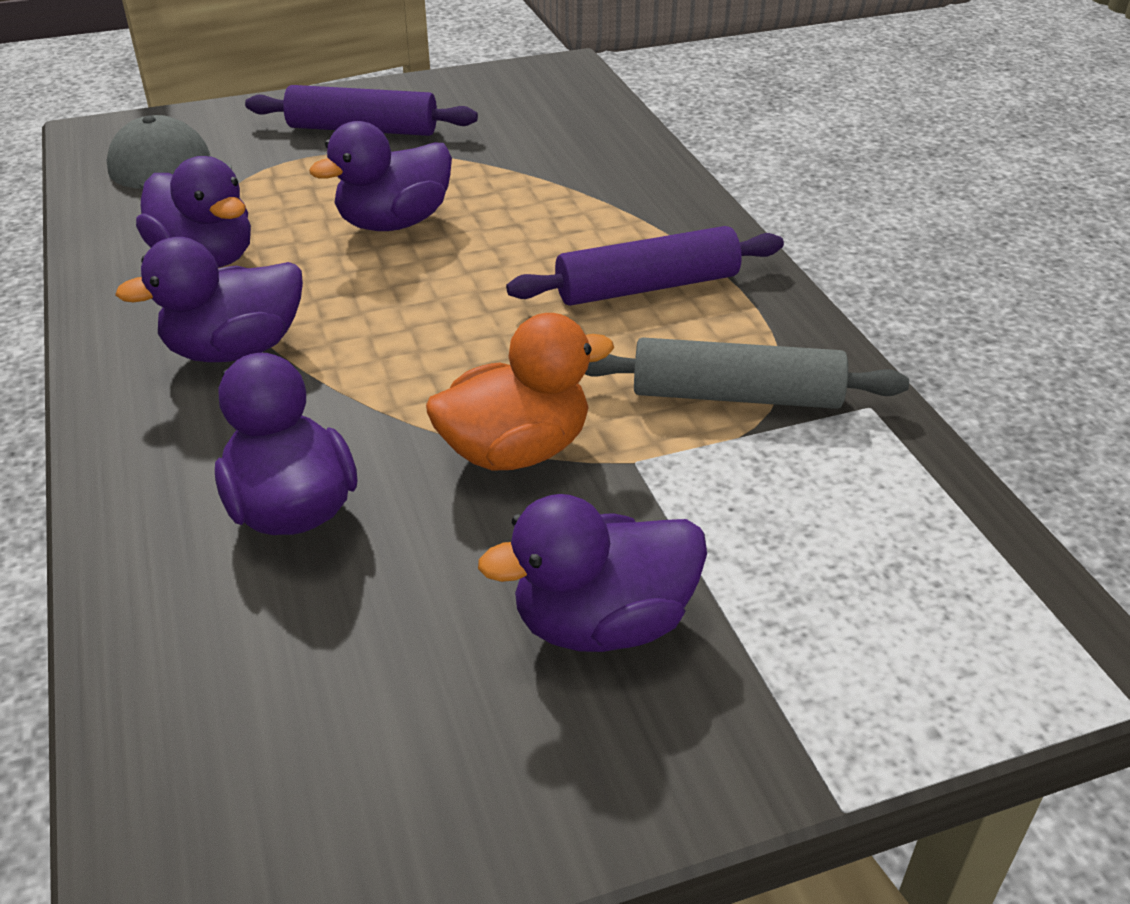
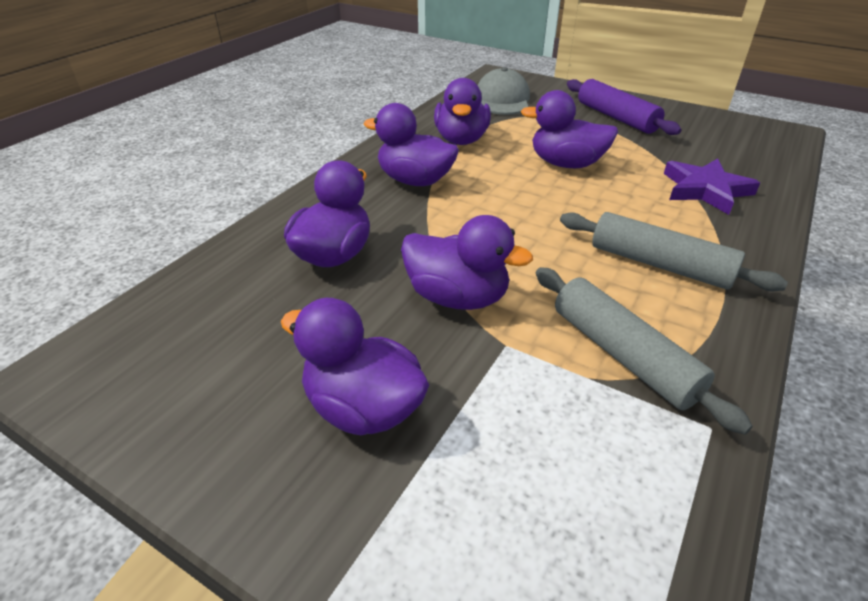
camera: 50 degrees right, 0 degrees up
(516, 451) = (457, 297): orange duck -> purple duck
(579, 179) = (705, 190): none -> purple star
(647, 287) = (659, 264): purple rolling pin -> grey rolling pin

